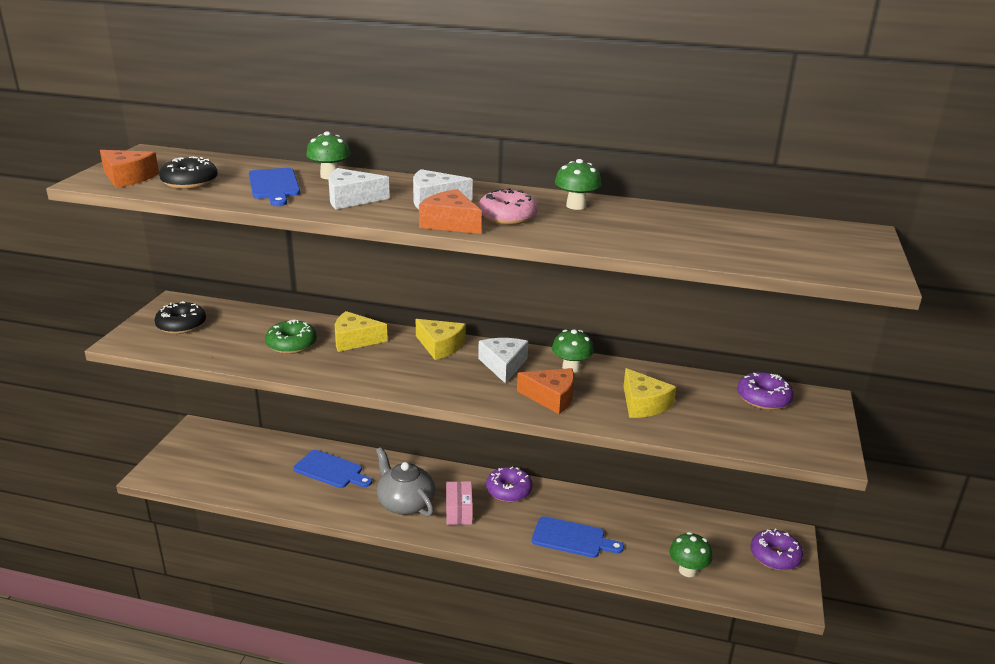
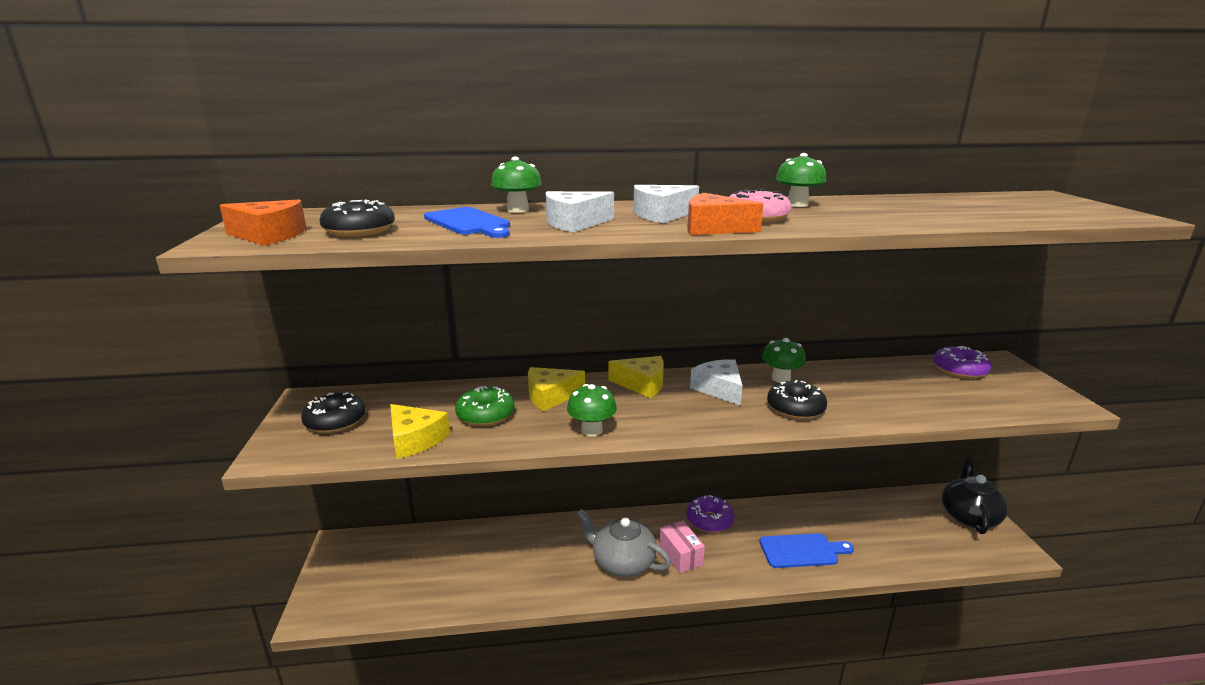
camera: 20 degrees left, 5 degrees down
(331, 470) = (522, 549): blue cutting board -> none
(551, 397) = (795, 408): orange cheese -> black donut
(643, 404) = (877, 396): yellow cheese -> yellow cheese (415, 439)
(687, 570) = (919, 551): green mushroom -> green mushroom (592, 430)
(775, 556) = (969, 516): purple donut -> black teapot

